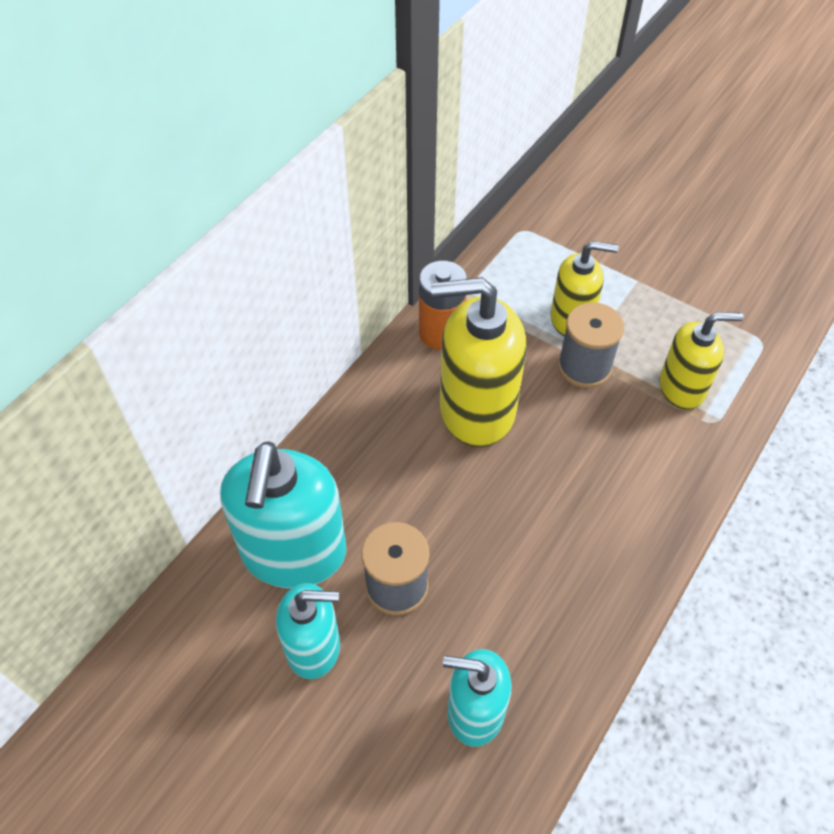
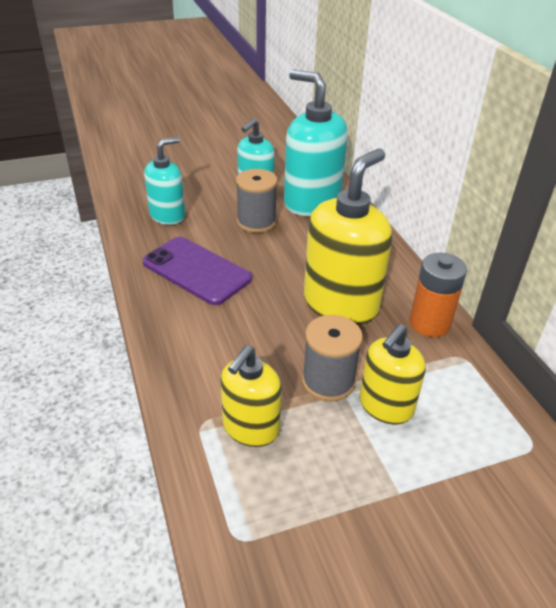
camera: 125 degrees right, 15 degrees down
(549, 577) = (196, 271): none -> purple phone

